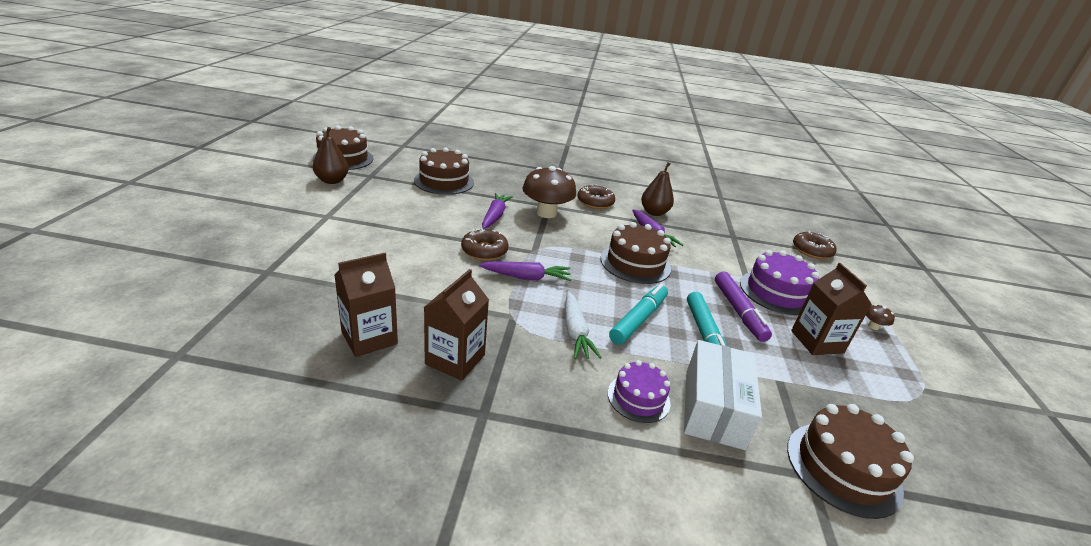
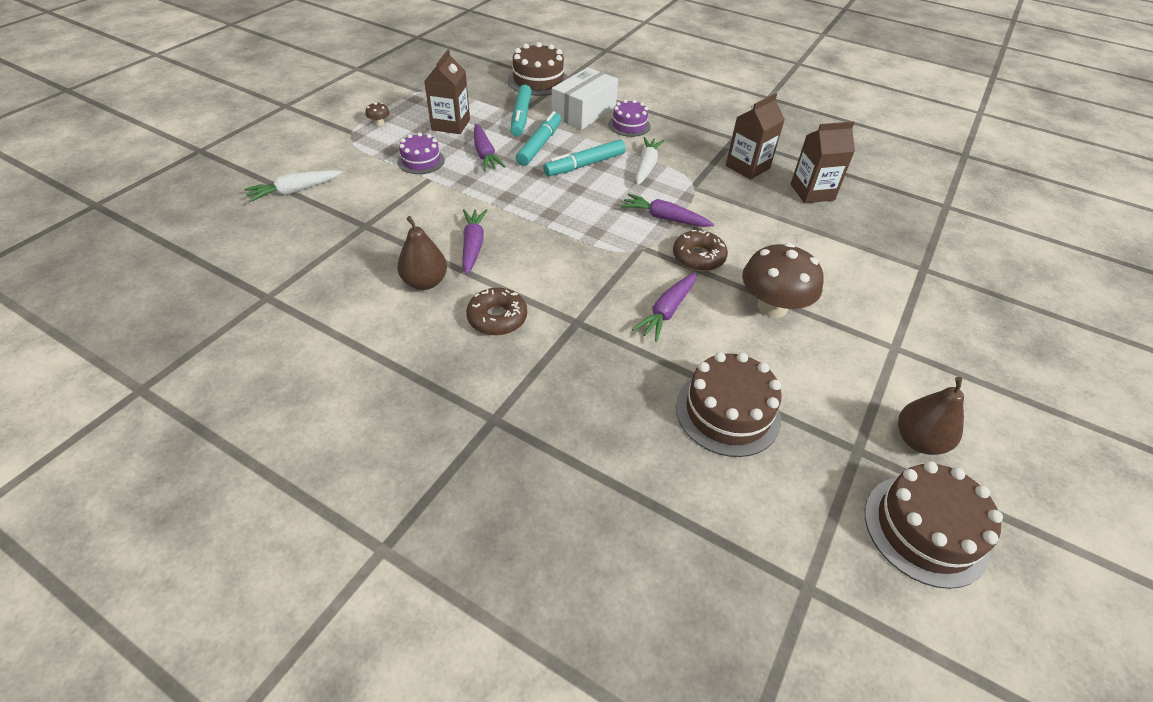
camera: 155 degrees left, 15 degrees up
(546, 213) = (589, 306): brown mushroom -> brown mushroom (772, 307)
(635, 263) = (535, 213): brown cake -> none
(739, 311) = (485, 154): purple marker -> purple carrot
(770, 375) = (521, 117): none -> turquoise marker
(776, 292) = (421, 161): purple cake -> purple cake, size x0.64
(812, 250) = (295, 191): brown donut -> white carrot

